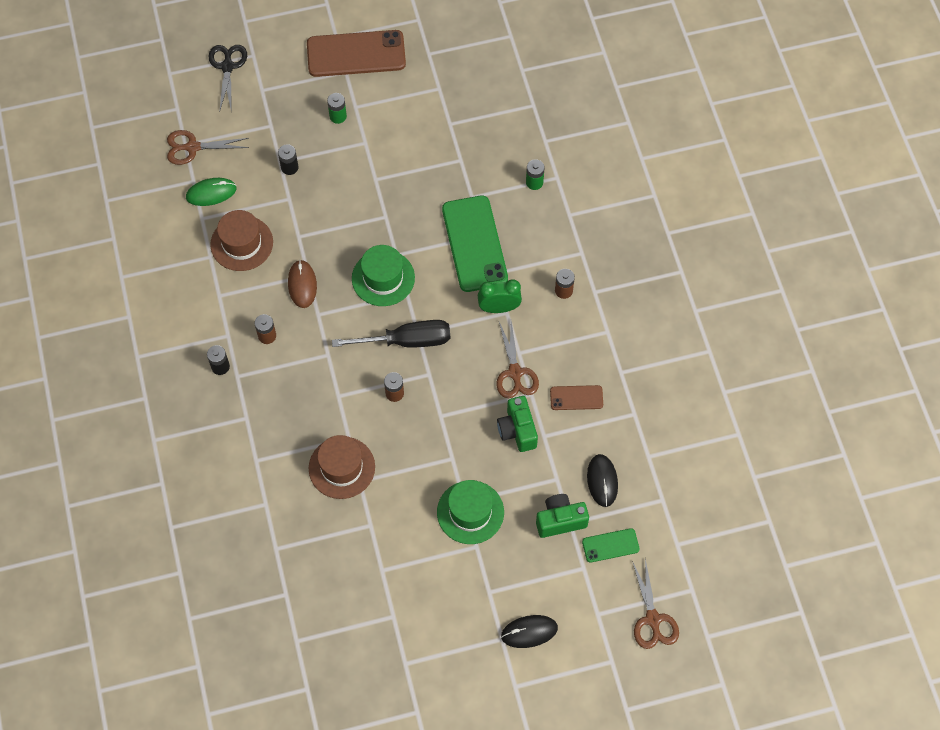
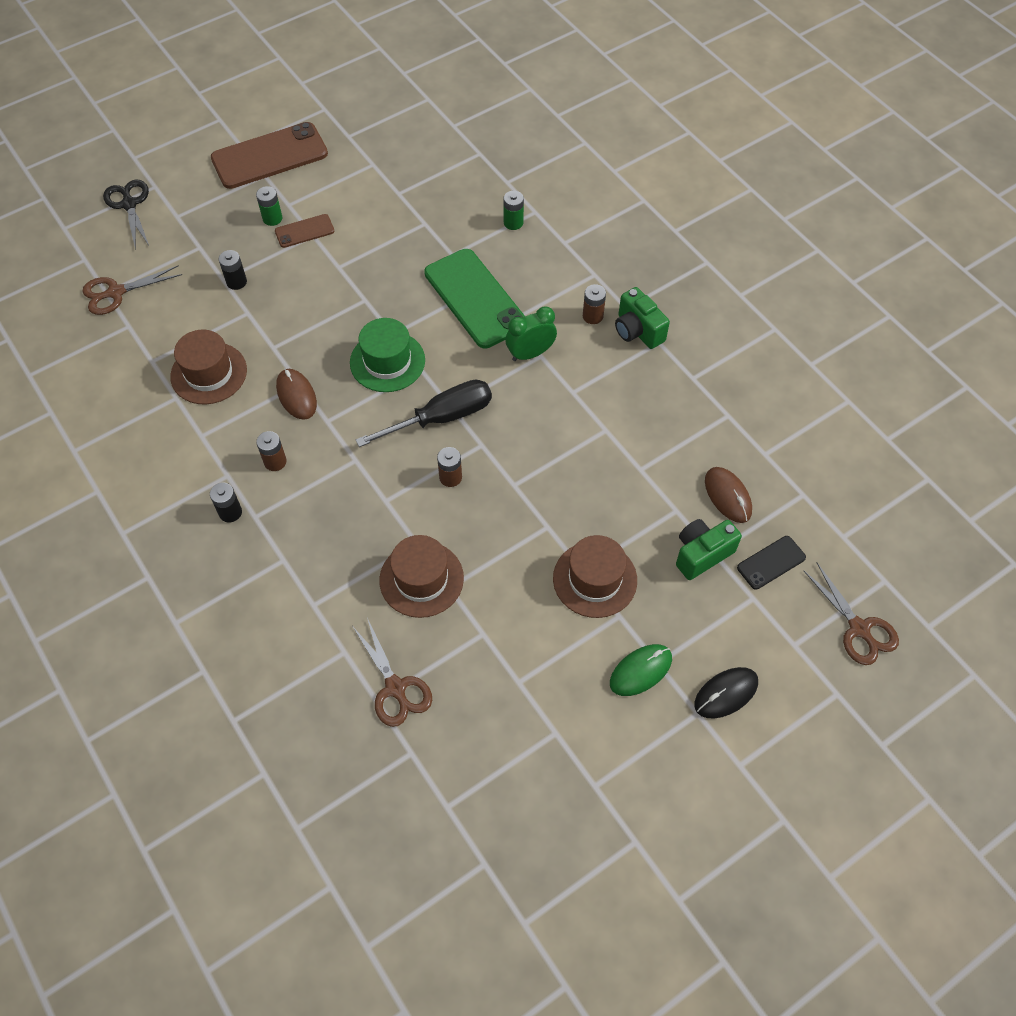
camera: 20 degrees left, 5 degrees down
(211, 193) = (154, 332): green mouse -> green mouse (640, 671)
(470, 512) = (595, 579): green hat -> brown hat
(515, 373) = (578, 414): brown scissors -> brown scissors (396, 688)
(517, 430) = (608, 473): green camera -> green camera (637, 331)
(576, 398) = (657, 418): brown phone -> brown phone (304, 231)
(602, 481) = (728, 496): black mouse -> brown mouse
(610, 545) = (771, 562): green phone -> black phone

